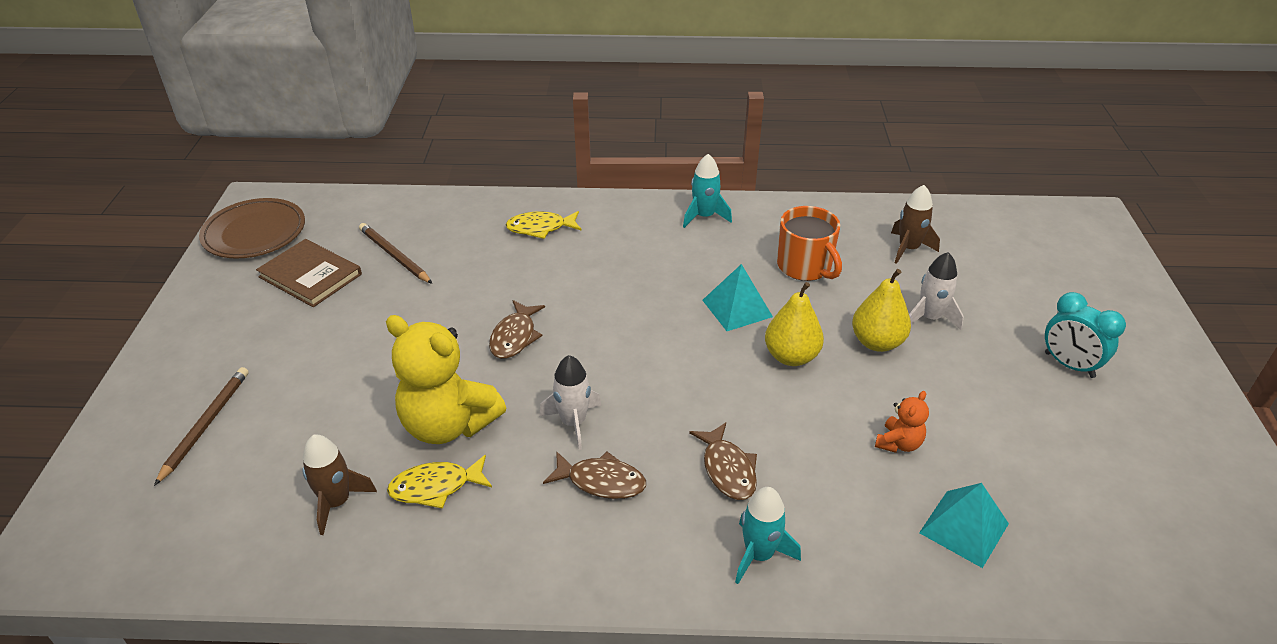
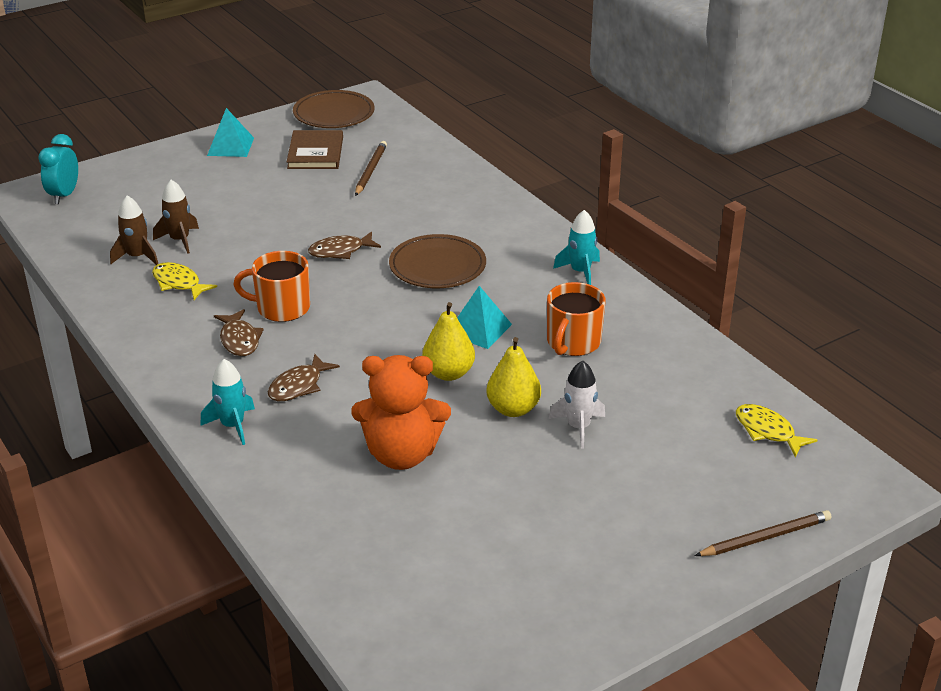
camera: 55 degrees right, 5 degrees down
(205, 425) = (155, 187): brown pencil -> brown pencil (765, 537)
(448, 425) = (233, 264): yellow teddy bear -> none
(540, 228) = (471, 209): yellow fish -> yellow fish (767, 431)
(573, 423) = (281, 308): white rocket -> orange mug
(611, 288) = (437, 266): none -> brown plate
(898, 443) = (401, 454): orange teddy bear -> orange teddy bear, size x2.17
(908, 249) = (668, 388): brown rocket -> brown rocket (180, 240)
(964, 528) = (340, 510): turquoise pyramid -> turquoise pyramid (230, 146)
(1069, 365) = (600, 522): turquoise clock -> turquoise clock (64, 195)

